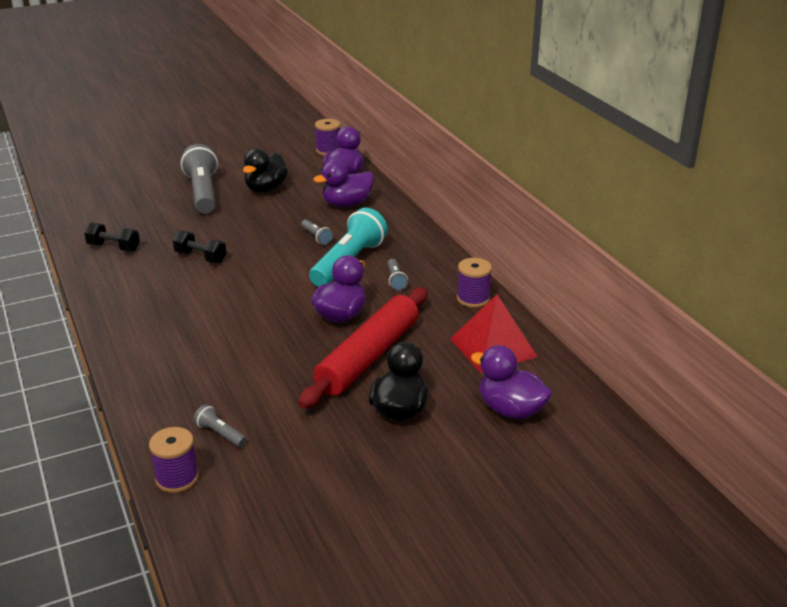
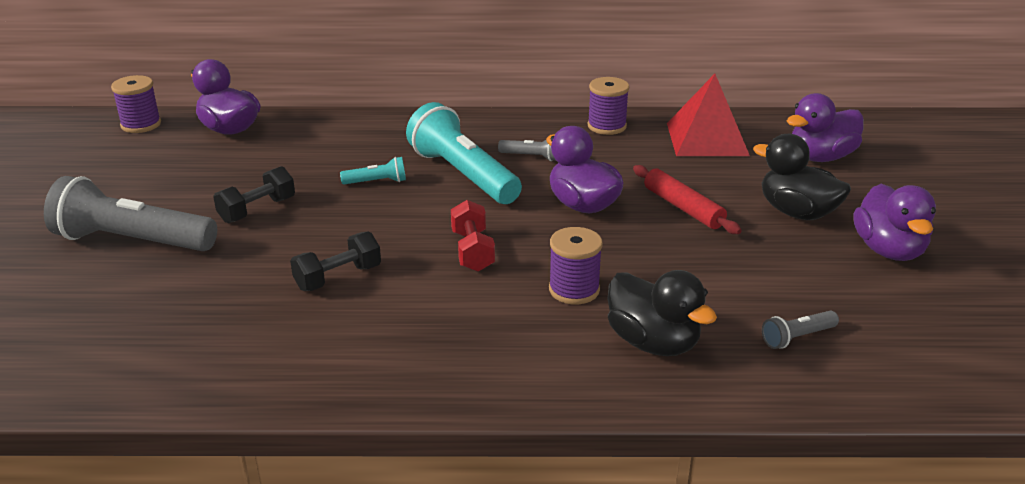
camera: 65 degrees left, 0 degrees up
(114, 247) = (215, 355): black dumbbell -> black dumbbell (257, 210)
(177, 478) = (881, 387): purple spool -> purple spool (574, 290)
(254, 290) = (472, 251): none -> red dumbbell
(266, 189) = (191, 189): black duck -> black duck (653, 343)
(316, 237) = (377, 182): grey flashlight -> turquoise flashlight
(347, 204) = (311, 145): purple duck -> purple duck (888, 250)
(368, 356) = (683, 208): red rolling pin -> red rolling pin, size x0.54

